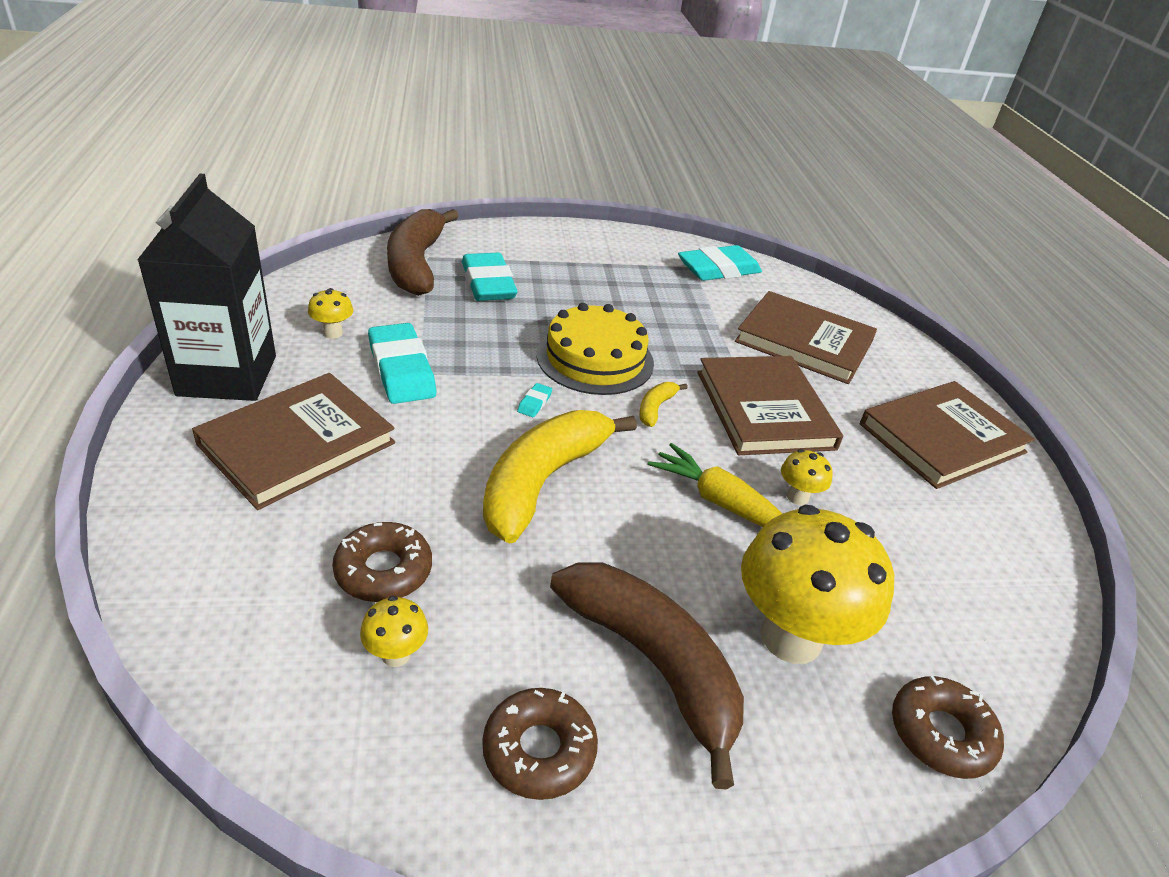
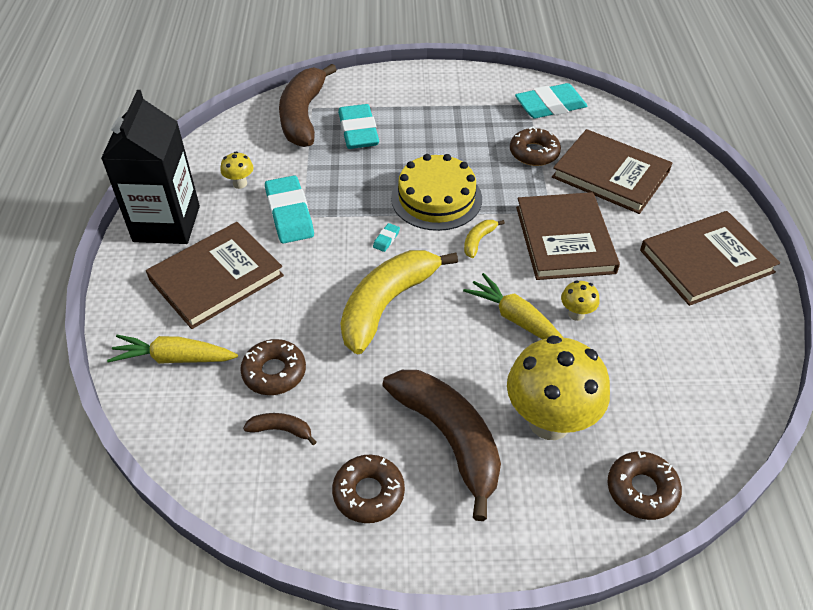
camera: 10 degrees right, 10 degrees up
(228, 550) = (174, 358): none -> yellow carrot
(396, 654) = (281, 430): yellow mushroom -> brown banana
(708, 315) = (534, 153): none -> brown donut

